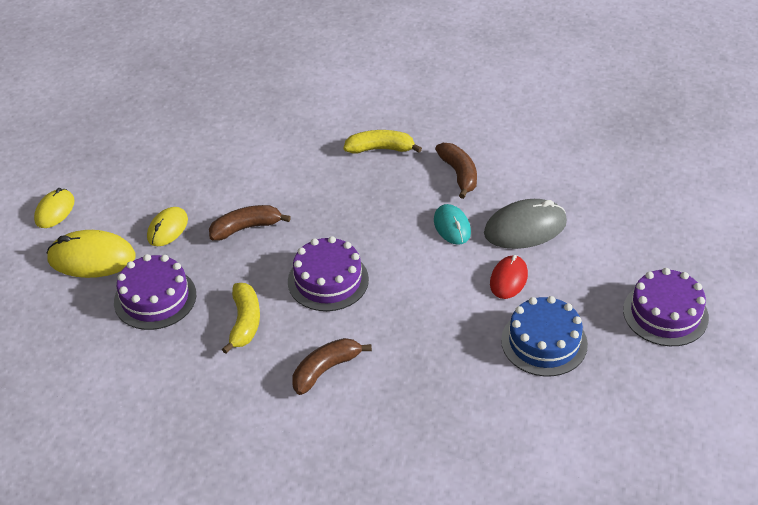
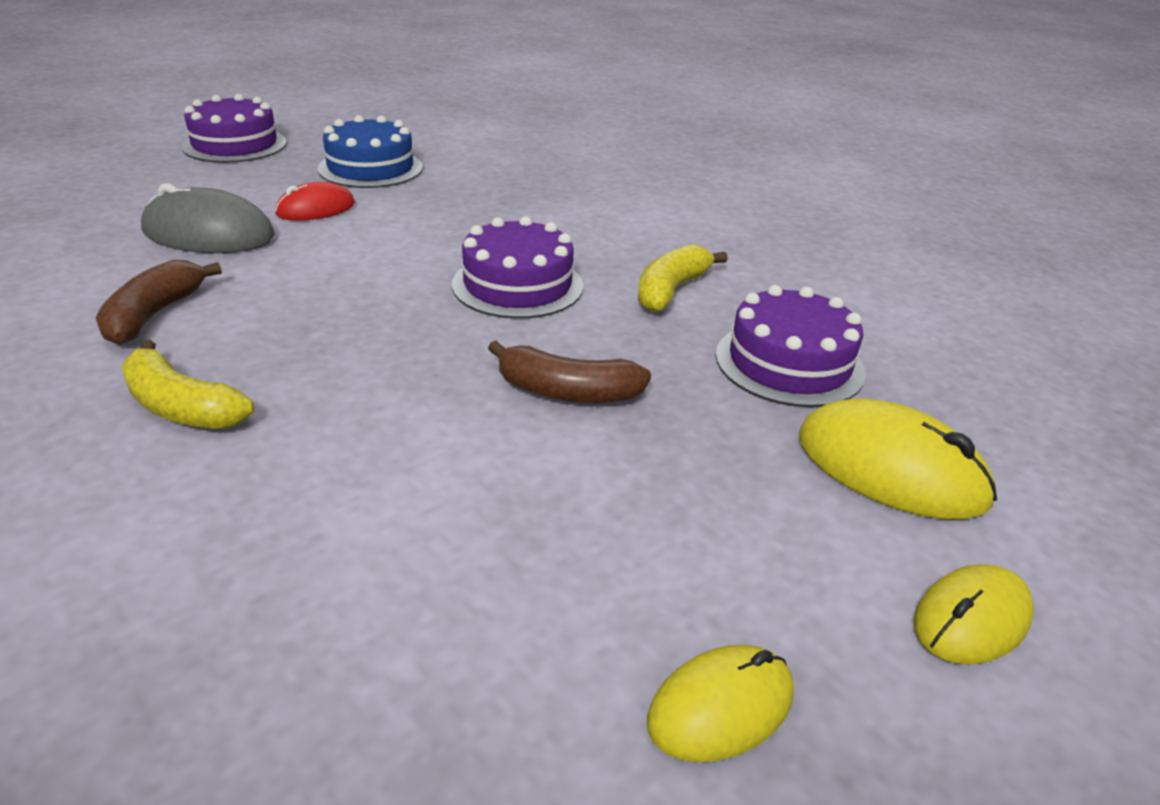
camera: 150 degrees left, 10 degrees down
(167, 229) = (711, 454): yellow mouse -> yellow mouse (721, 707)
(325, 370) = (611, 225): brown banana -> none
(452, 226) = (282, 268): turquoise mouse -> none

